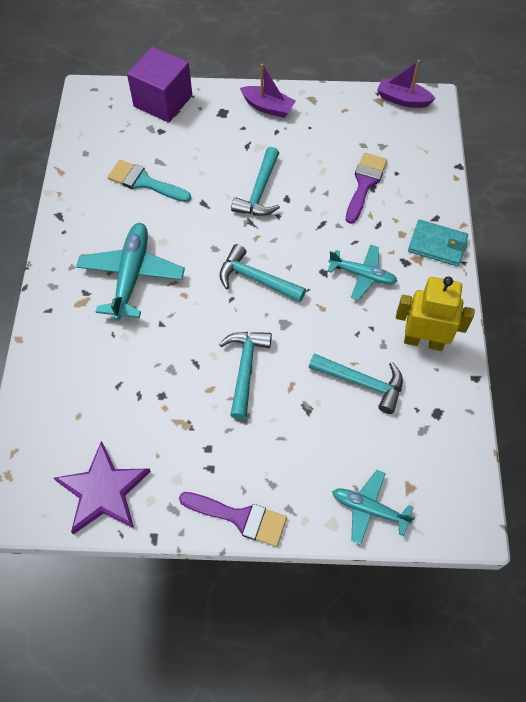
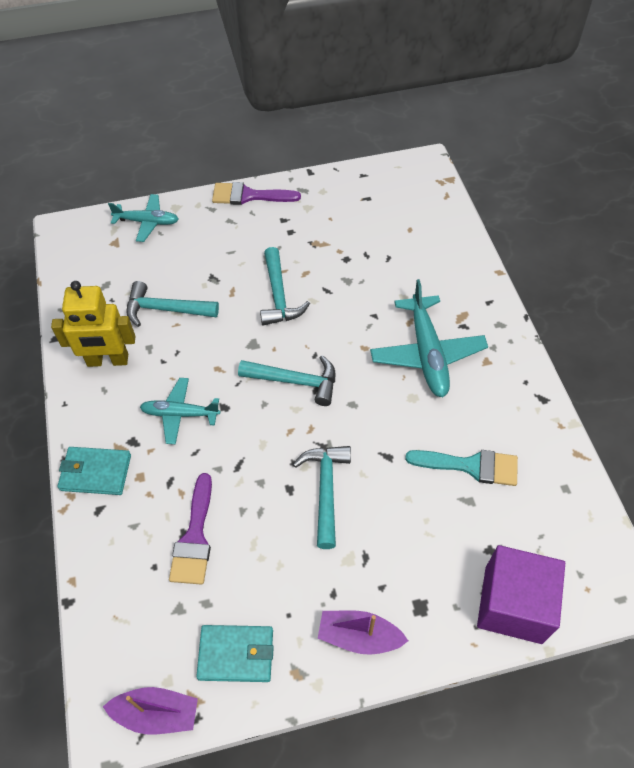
camera: 165 degrees right, 5 degrees down
(103, 491) = (362, 188): purple star -> none
(348, 115) = (236, 654): none -> turquoise wallet

